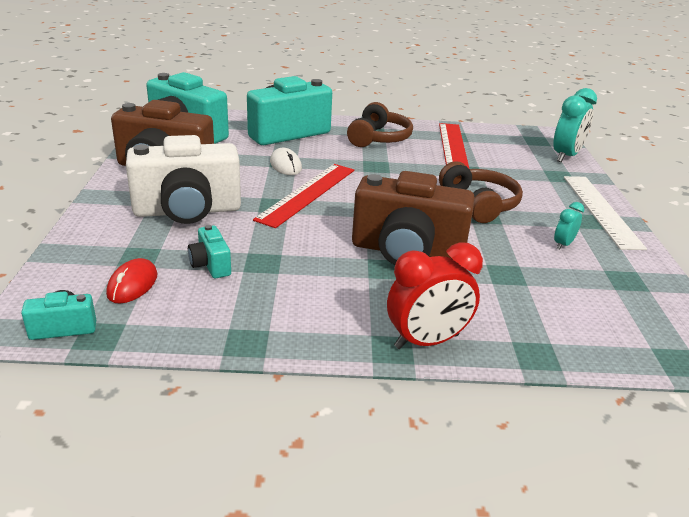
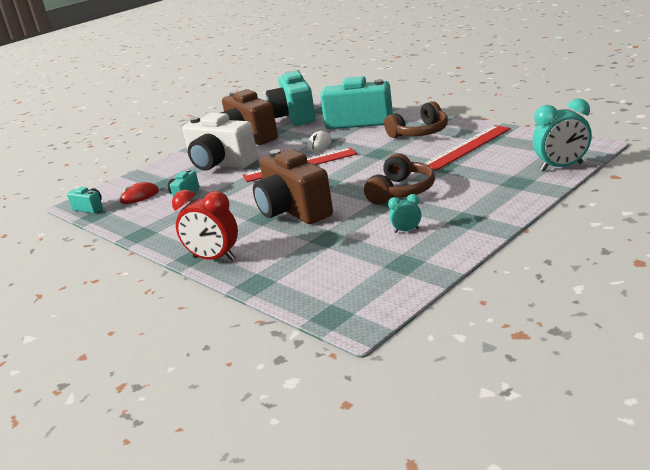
camera: 50 degrees right, 5 degrees down
(601, 210) = (494, 214): white ruler -> none

